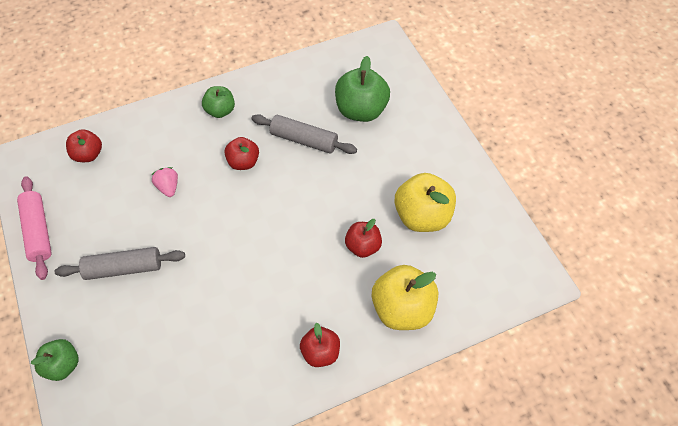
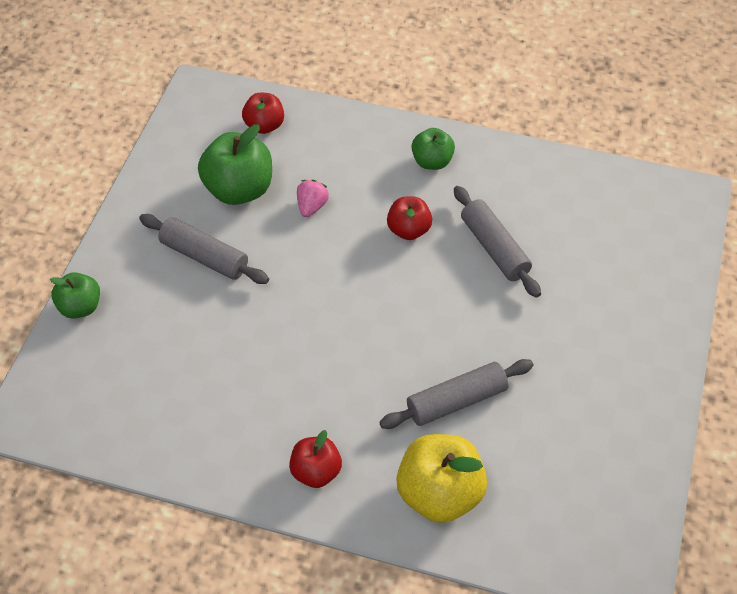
camera: 40 degrees right, 5 degrees down
(38, 231) = (160, 170): pink rolling pin -> none
(361, 110) = (589, 257): green apple -> green apple (239, 190)
(363, 246) = (456, 401): red apple -> grey rolling pin
(422, 216) = (553, 416): yellow apple -> none

